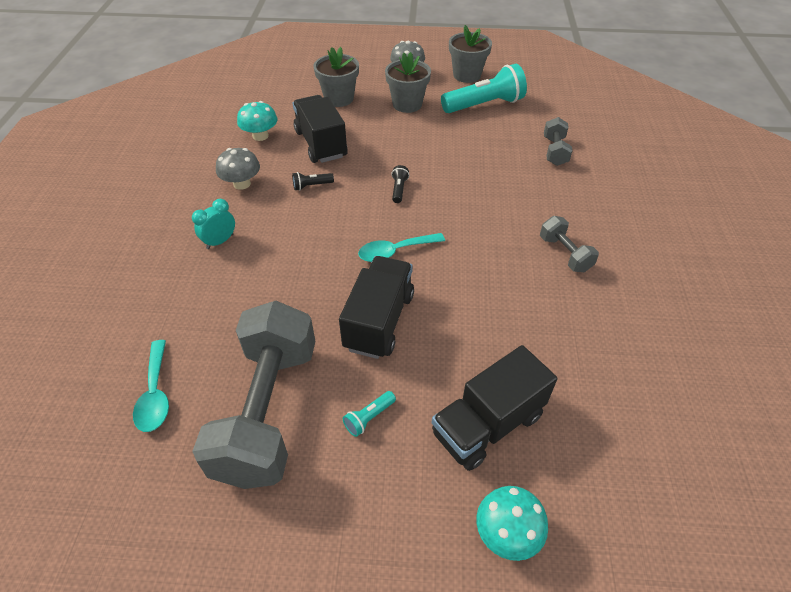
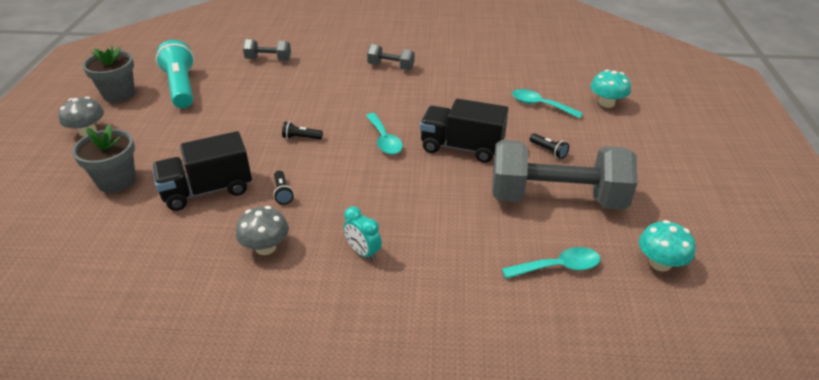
camera: 90 degrees left, 10 degrees down
(260, 136) = (170, 242): turquoise mushroom -> turquoise mushroom (660, 263)
(369, 417) = (548, 151): turquoise flashlight -> black flashlight
(407, 104) = (156, 132): grey flower pot -> none
(487, 424) = (540, 105): black truck -> turquoise spoon
(564, 254) = (391, 67): grey dumbbell -> grey dumbbell turned 45 degrees clockwise

